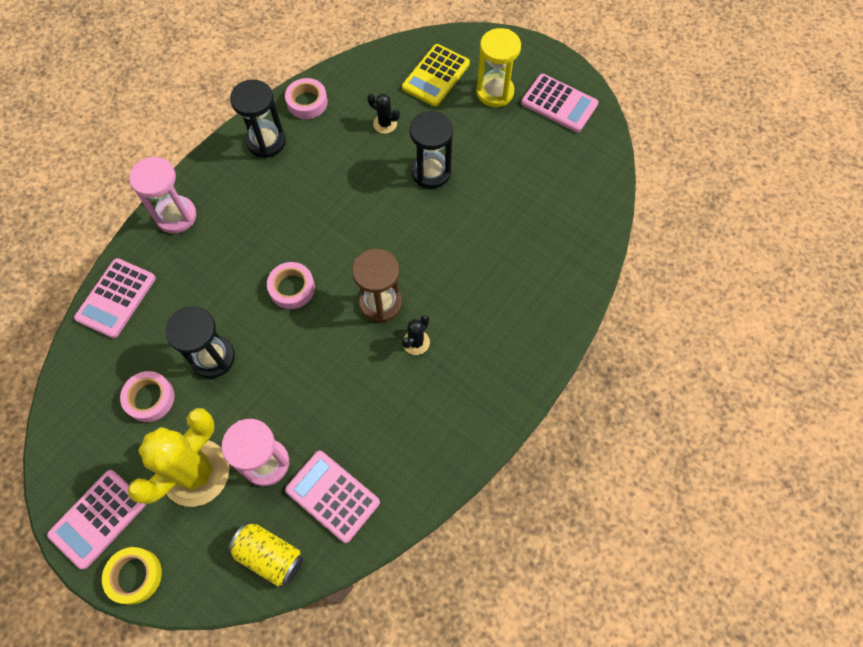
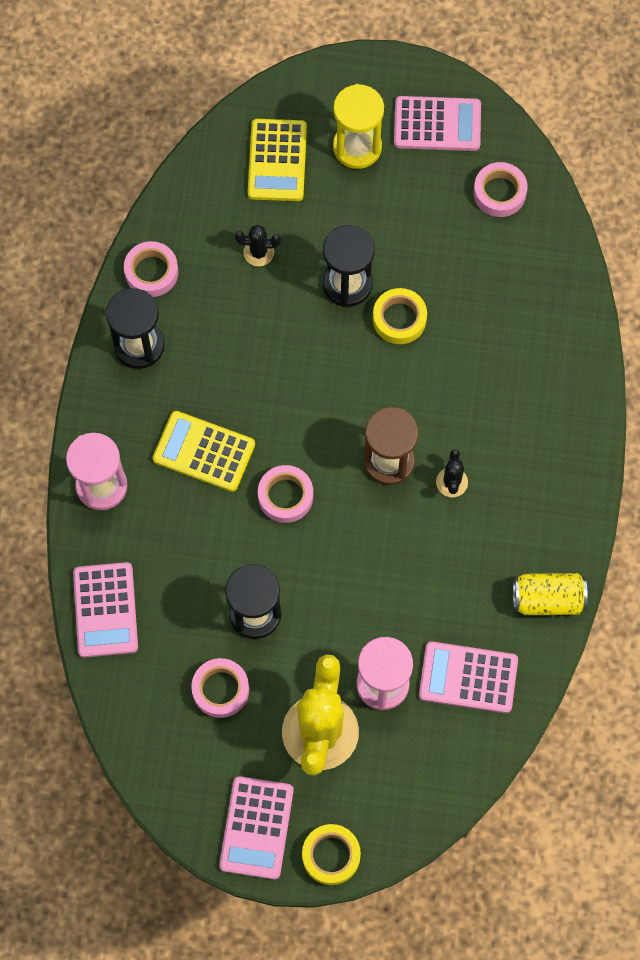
camera: 30 degrees left, 5 degrees up
(258, 229) = (204, 452): none -> yellow calculator
(270, 556) = (445, 765): yellow can -> yellow can (547, 599)
(452, 212) = (399, 319): none -> yellow tape
(576, 166) = (499, 193): none -> pink tape

